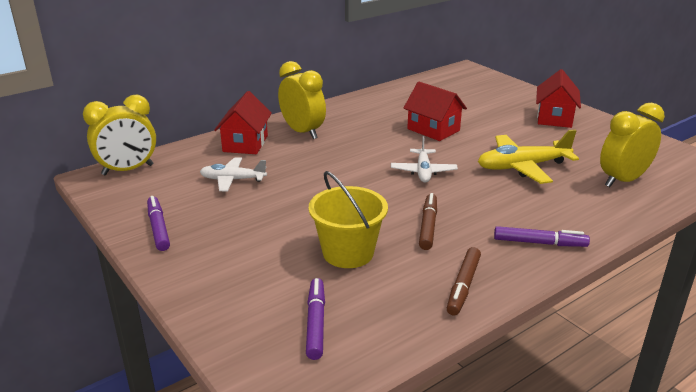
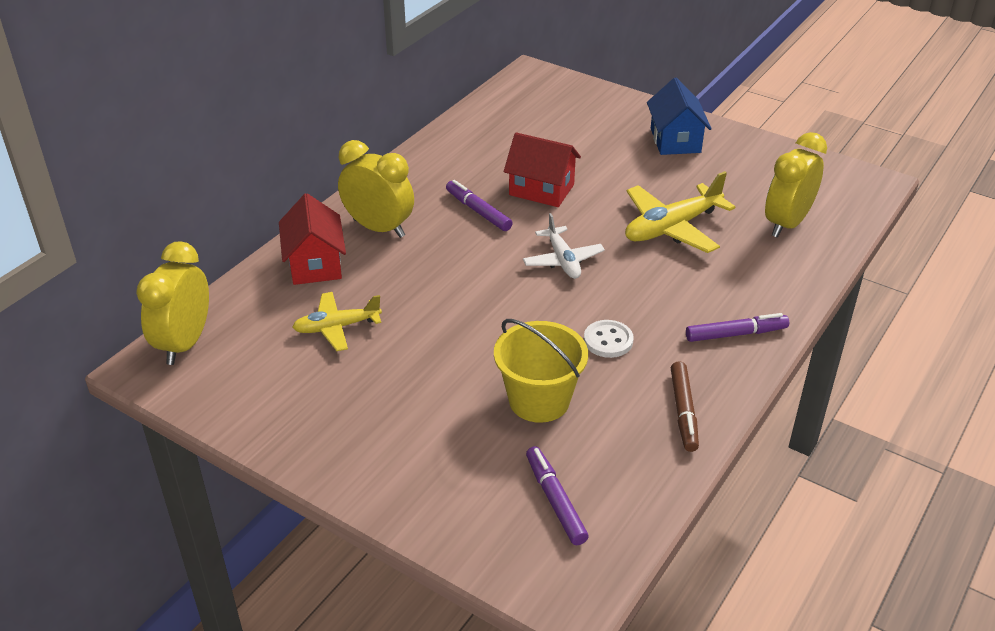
camera: 20 degrees left, 10 degrees up
(128, 170) = (185, 343): yellow clock -> yellow clock turned 150 degrees clockwise
(158, 228) = (291, 423): purple marker -> purple marker (478, 211)
(233, 180) = (337, 327): white plane -> yellow plane
(428, 226) = (608, 340): brown marker -> white button
(554, 118) = (675, 140): red house -> blue house

